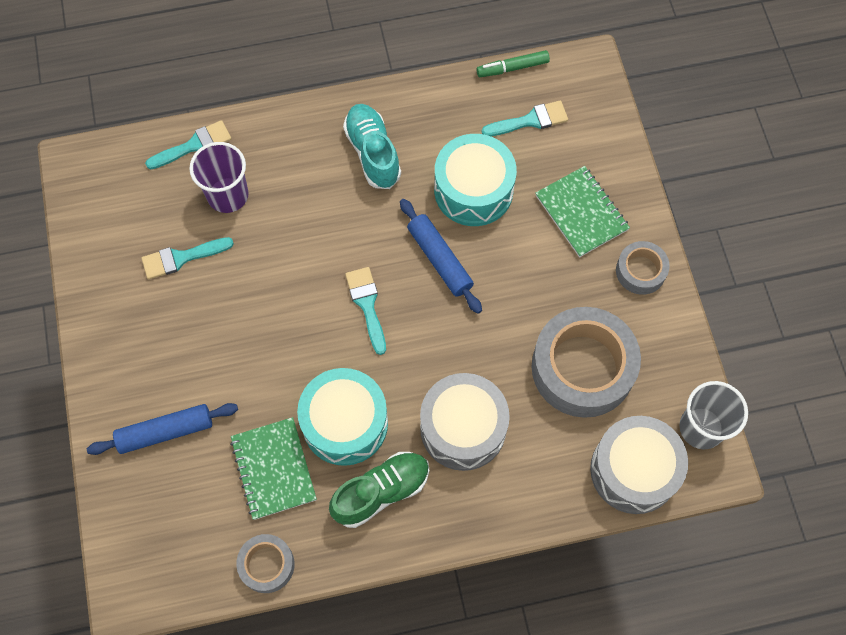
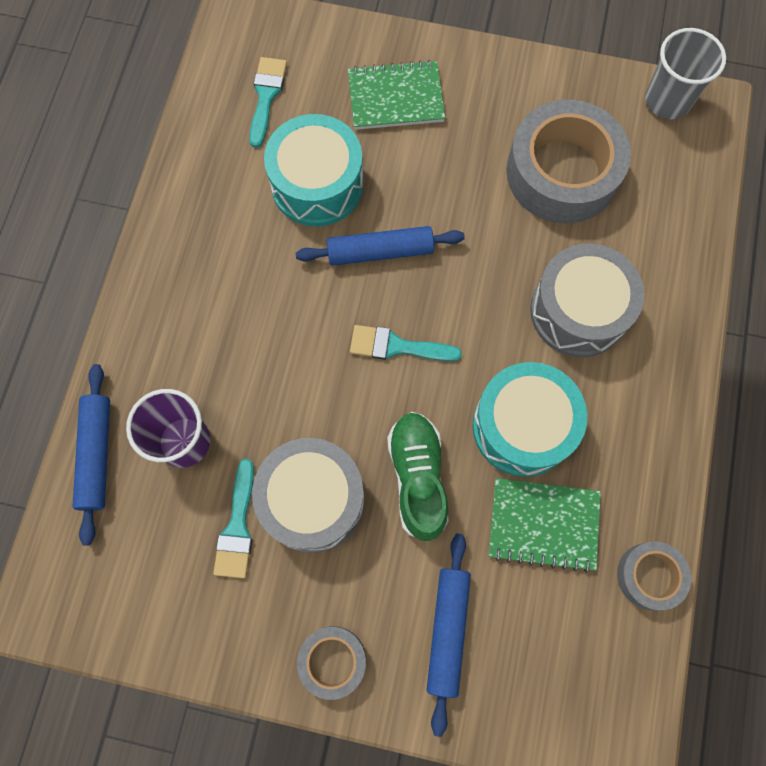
camera: 65 degrees left, 5 degrees up
(194, 145) = (97, 454): turquoise brush -> blue rolling pin
(372, 153) = (218, 264): turquoise shoe -> none
(381, 492) = (614, 421): green shoe -> green shoe (417, 478)
(512, 68) = (195, 85): green marker -> none
(633, 470) = (686, 176): grey drum -> grey drum (312, 500)
(640, 271) = (484, 76): grey tape -> grey tape (332, 661)

